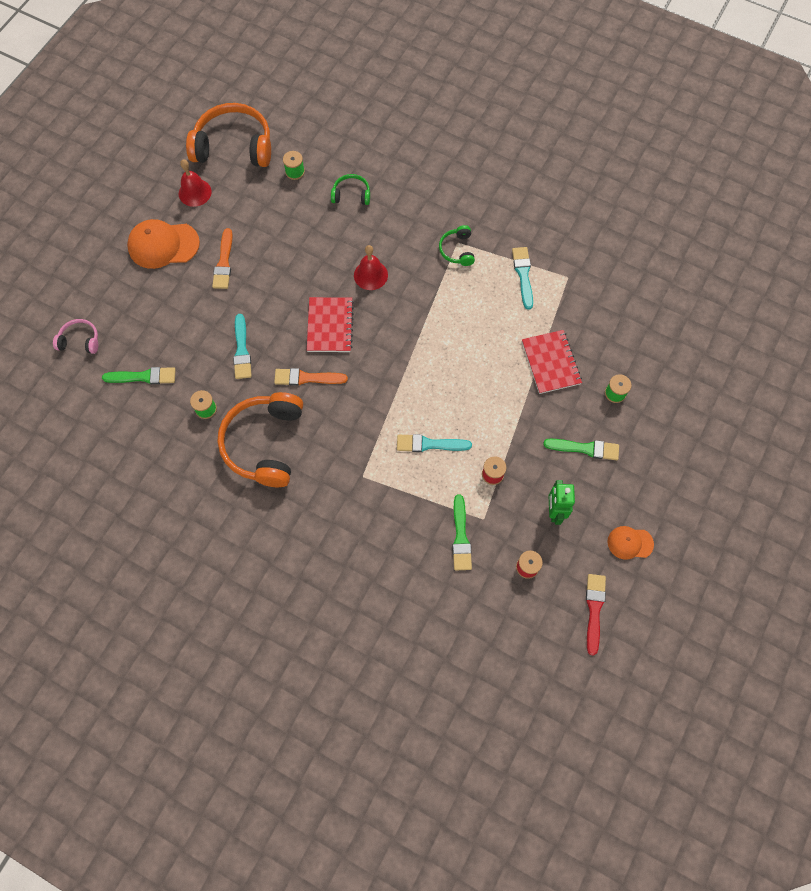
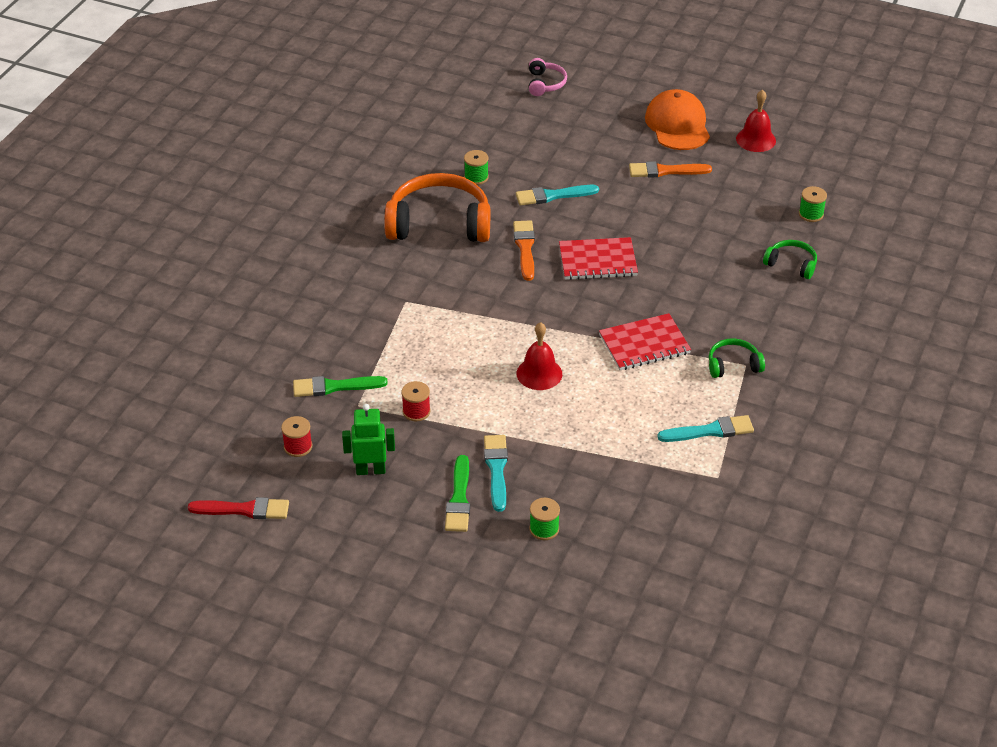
camera: 85 degrees right, 25 degrees down
(143, 377) = (509, 130): green brush -> none
(234, 146) = (832, 162): orange headphones -> none
(351, 195) = (791, 264): green headphones -> green headphones turned 60 degrees counterclockwise
(370, 275) = (676, 289): red bell -> red bell (539, 373)
(429, 444) = (451, 354): turquoise brush -> turquoise brush (496, 469)
(551, 363) = (580, 462): red notebook -> red notebook (644, 344)
(630, 543) = (331, 544): orange cap -> none

